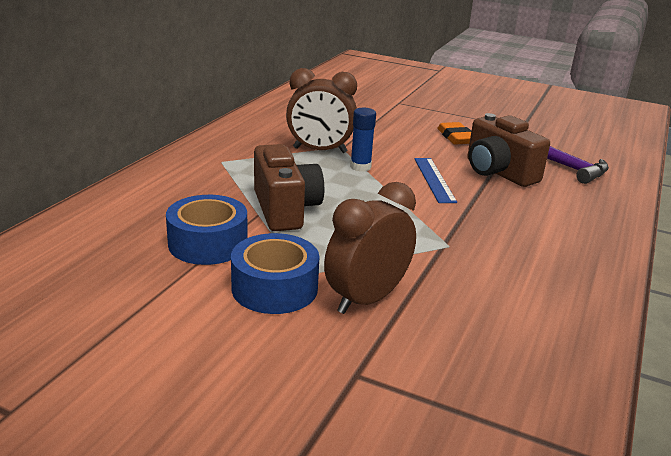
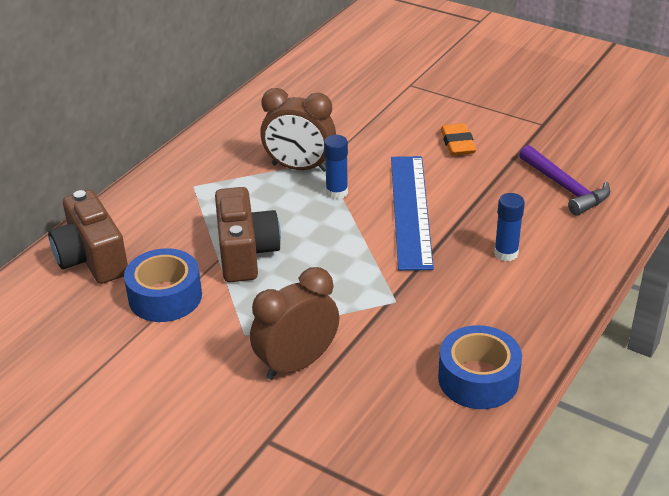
camera: 10 degrees right, 10 degrees up
(274, 288) = (217, 349): blue tape -> blue tape (478, 379)
(434, 179) = (410, 210): blue ruler -> blue ruler, size x1.72
(498, 172) = (485, 199): brown camera -> brown camera (92, 259)
(537, 209) = (506, 253): none -> blue glue stick

